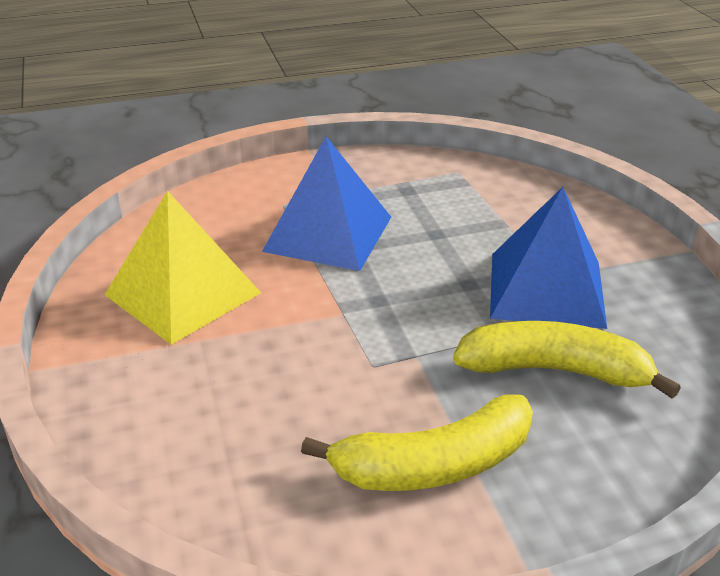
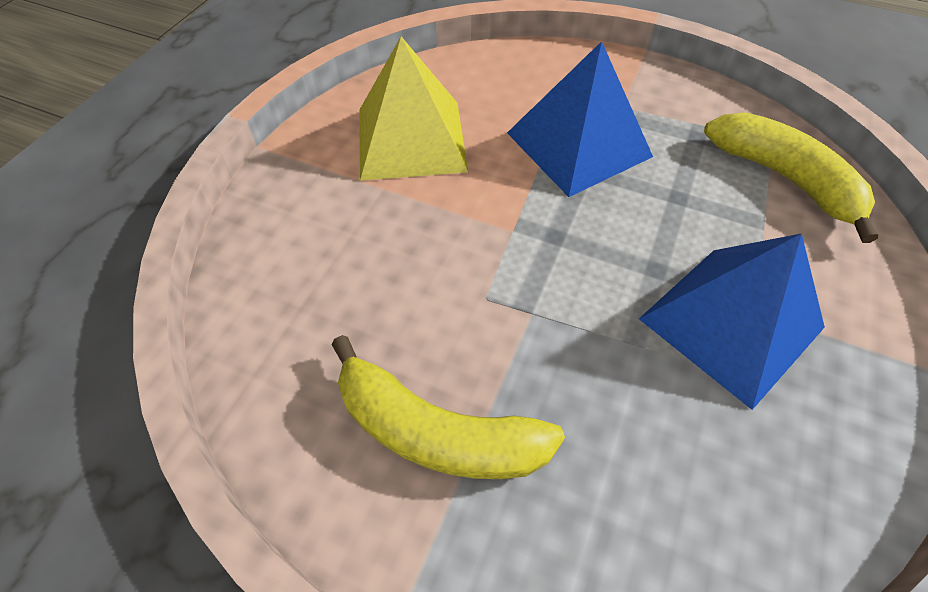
camera: 40 degrees right, 20 degrees up
(555, 370) = (645, 418): yellow banana -> yellow banana (784, 178)

